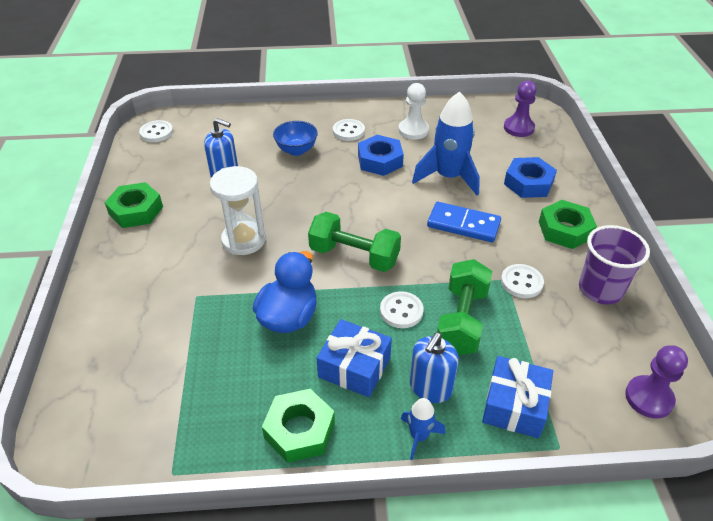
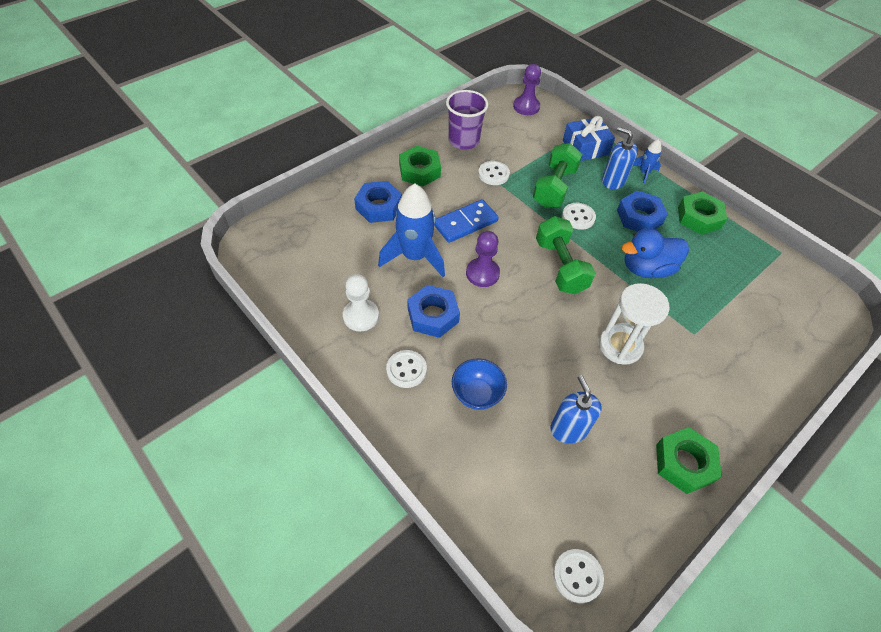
camera: 130 degrees left, 10 degrees up
(354, 367) = (639, 217): blue gift -> blue nut
(430, 388) = (613, 181): blue soap dispenser -> blue soap dispenser turned 135 degrees counterclockwise
(462, 320) = (554, 187): green dumbbell -> green dumbbell turned 45 degrees counterclockwise
(463, 224) = (465, 223): blue domino -> blue domino turned 75 degrees clockwise
(518, 128) = (295, 241): purple pawn -> purple pawn (482, 273)

